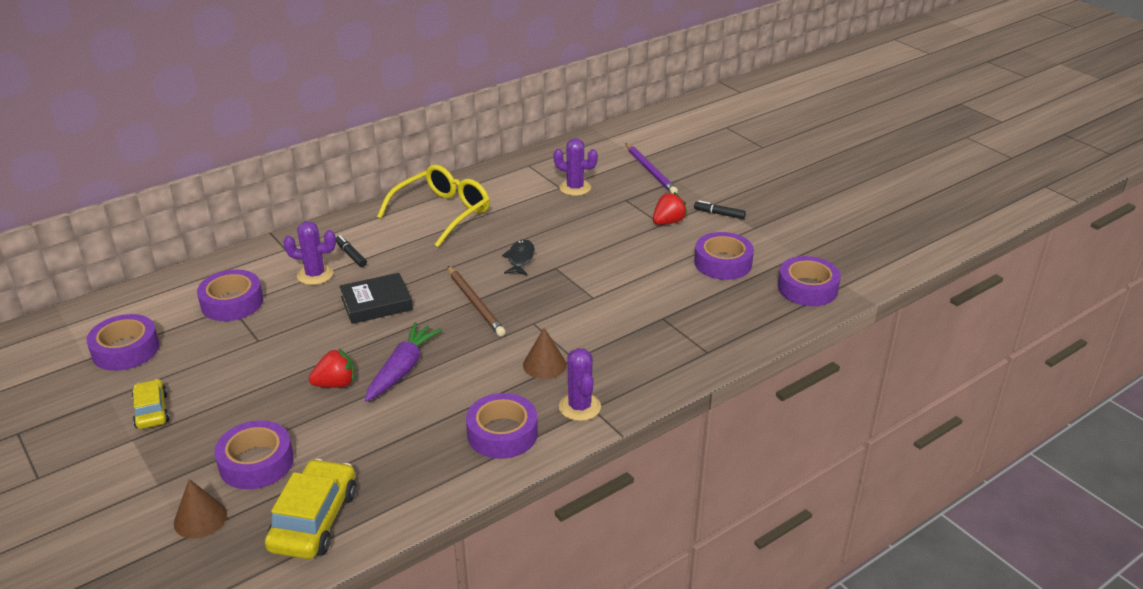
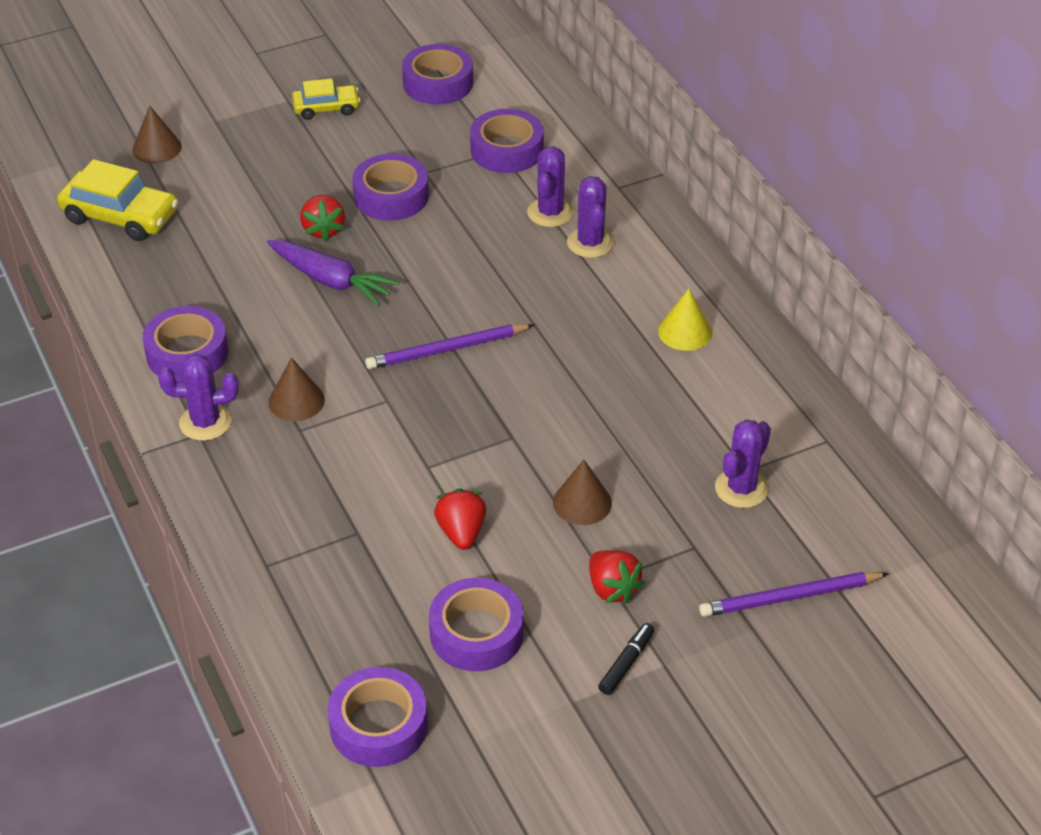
camera: 100 degrees right, 10 degrees up
(256, 462) = (218, 178): purple tape -> purple tape (391, 196)
(351, 255) = (590, 243): black marker -> purple cactus
(376, 303) = (472, 263): black book -> none
(442, 213) = (685, 332): yellow glasses -> yellow cone
(475, 303) = (447, 350): brown pencil -> purple pencil
(520, 259) = (543, 402): black fish -> none
(604, 237) = (582, 502): none -> brown cone
(646, 277) = (461, 532): none -> red strawberry

